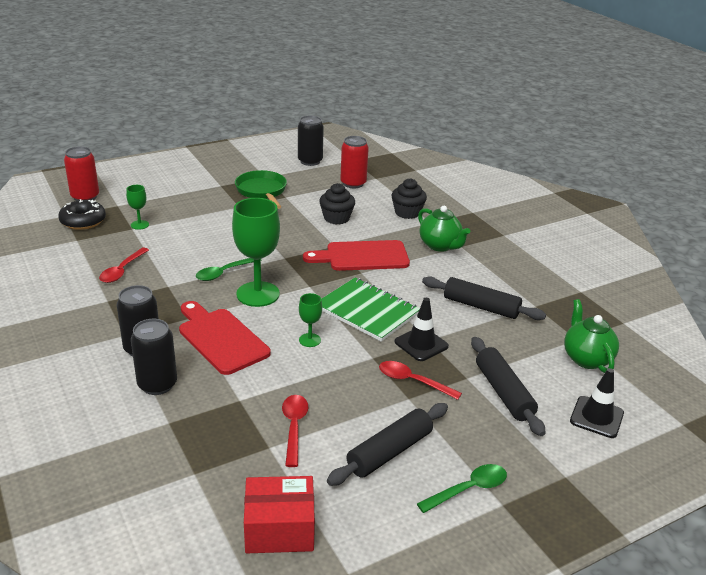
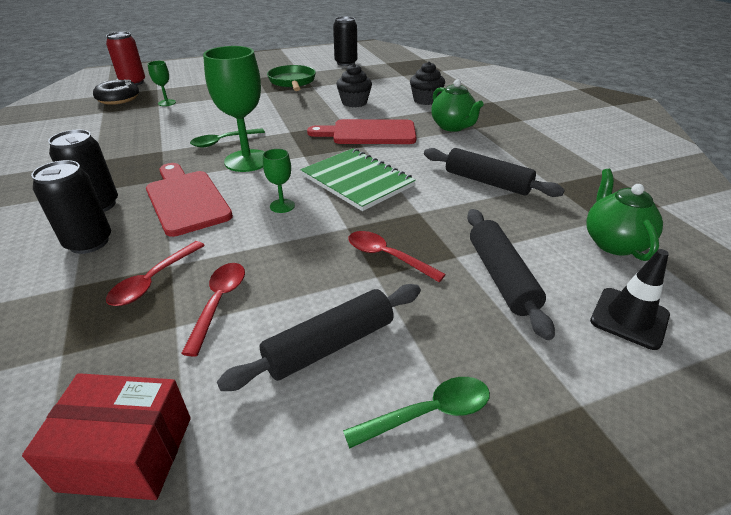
camera: 10 degrees right, 5 degrees up
(122, 270) = (126, 136): red spoon -> red spoon (154, 280)
(353, 183) = (380, 78): red can -> none
(421, 344) = (408, 216): black traffic cone -> none

